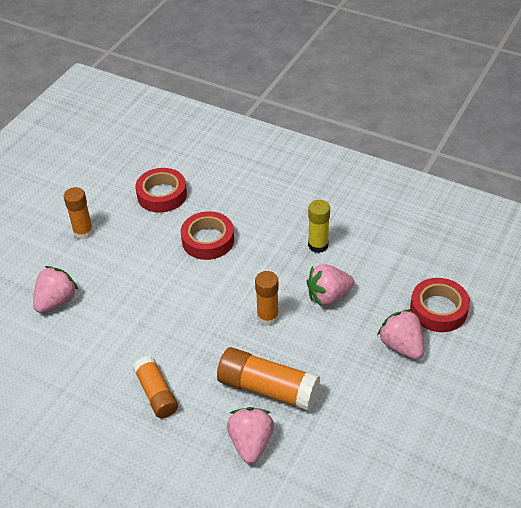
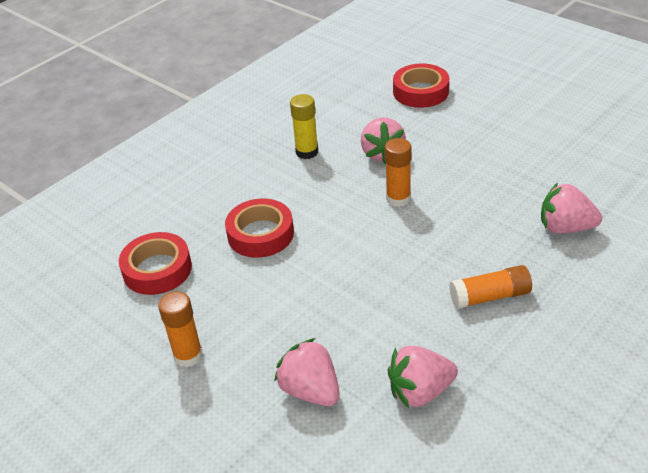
camera: 75 degrees left, 5 degrees down
(268, 388) = (496, 209): orange glue stick -> none
(401, 346) = (459, 118): pink strawberry -> pink strawberry (420, 391)

